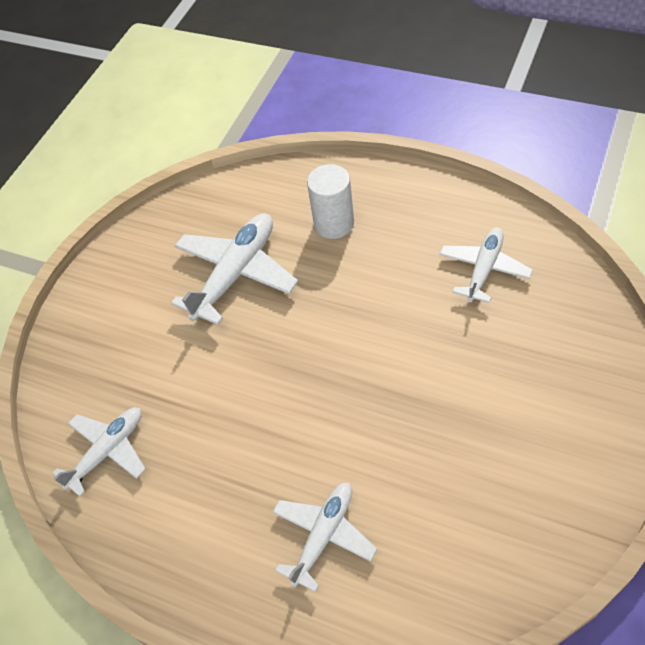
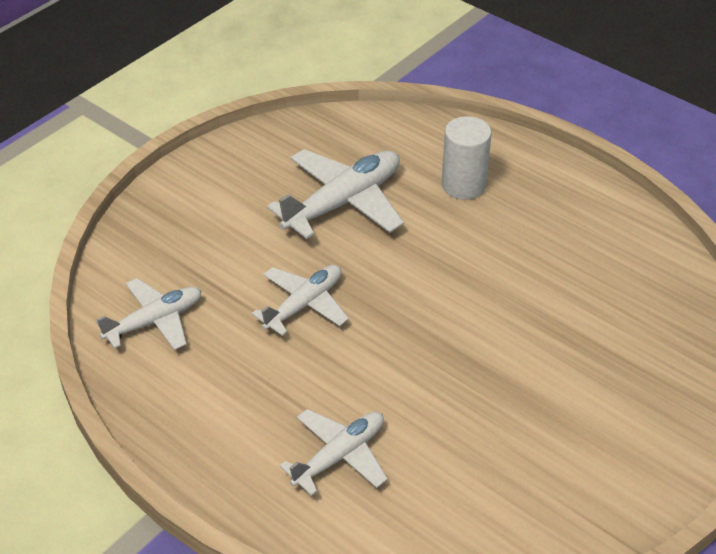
camera: 10 degrees right, 10 degrees down
(484, 269) = (605, 270): white plane -> white plane (304, 304)

